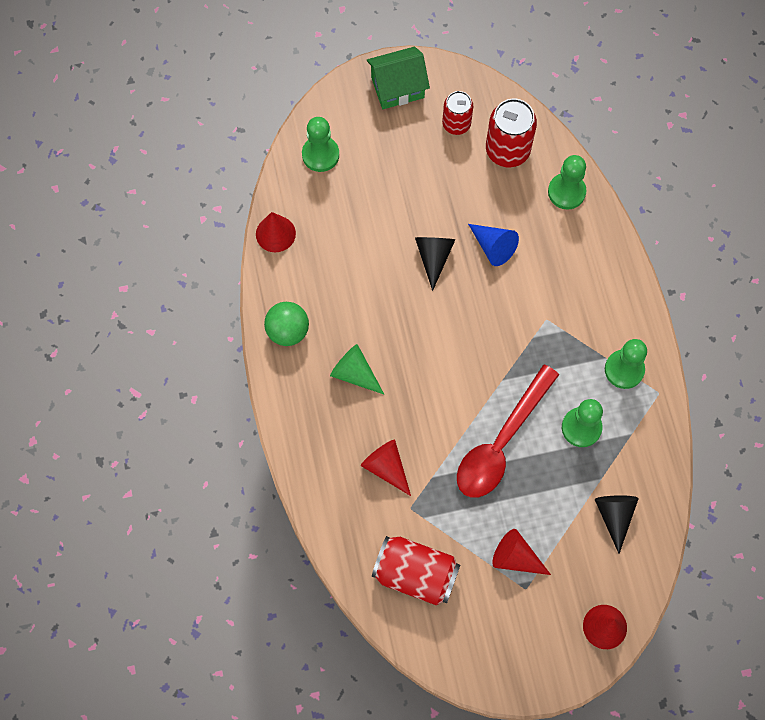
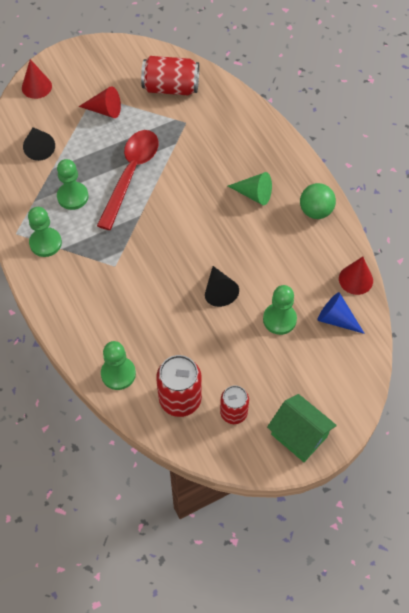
camera: 165 degrees right, 10 degrees down
(320, 155) = (345, 354): green pawn -> green pawn (279, 319)
(386, 467) = (210, 142): red cone -> none
(397, 87) = (299, 435): green house -> green house turned 75 degrees clockwise
(493, 247) = (171, 311): blue cone -> blue cone (336, 319)

